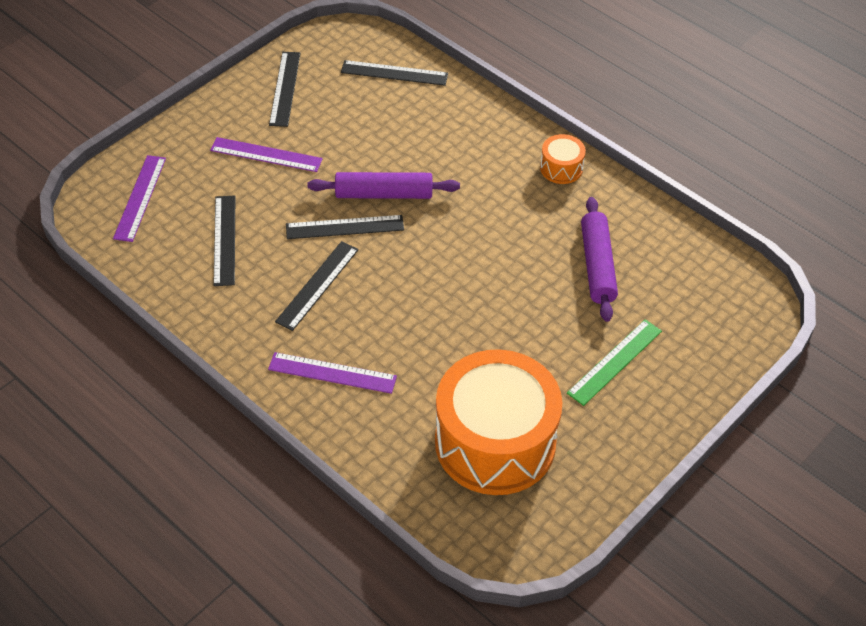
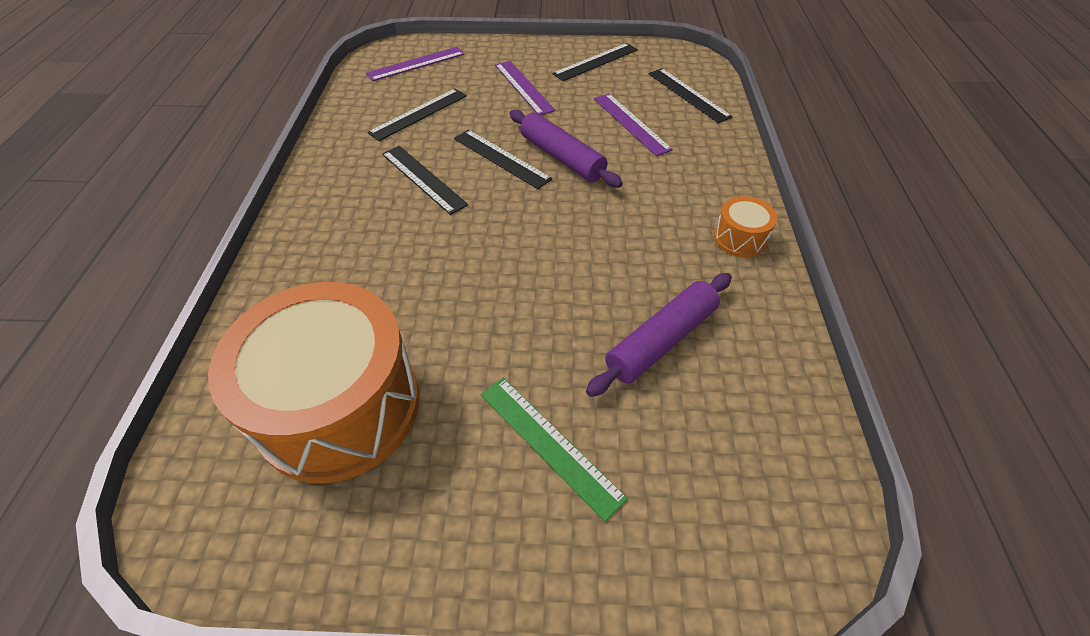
camera: 50 degrees right, 0 degrees up
(317, 285) = (423, 178): black ruler -> black ruler turned 60 degrees clockwise
(332, 373) = (333, 240): purple ruler -> purple ruler (631, 123)
(615, 362) = (549, 444): green ruler -> green ruler turned 45 degrees clockwise

